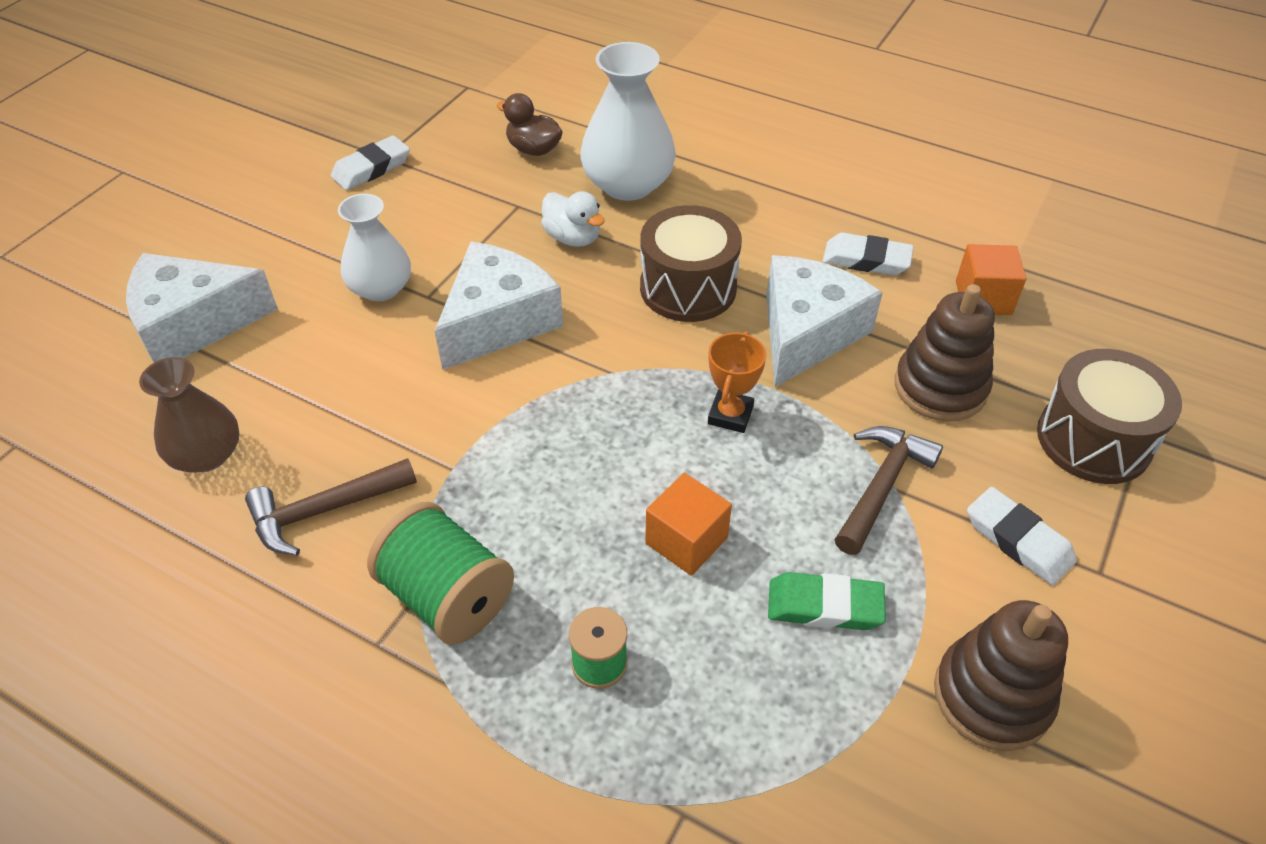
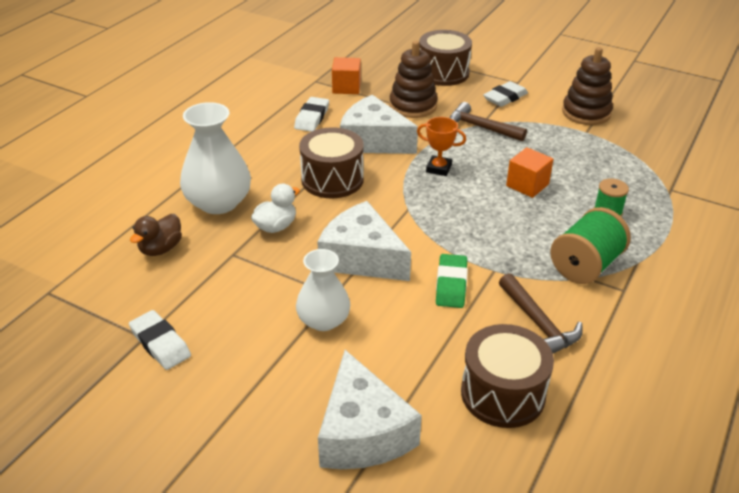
camera: 90 degrees left, 10 degrees down
(207, 455) = (502, 394): brown vase -> brown drum
(824, 606) = (554, 148): green eraser -> green eraser (451, 284)

